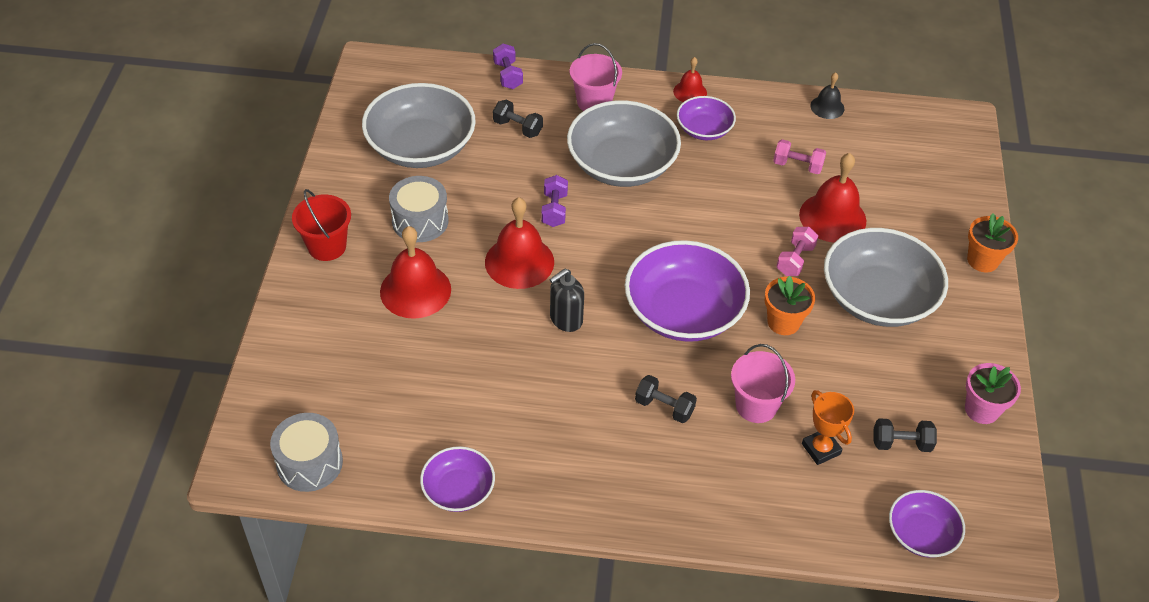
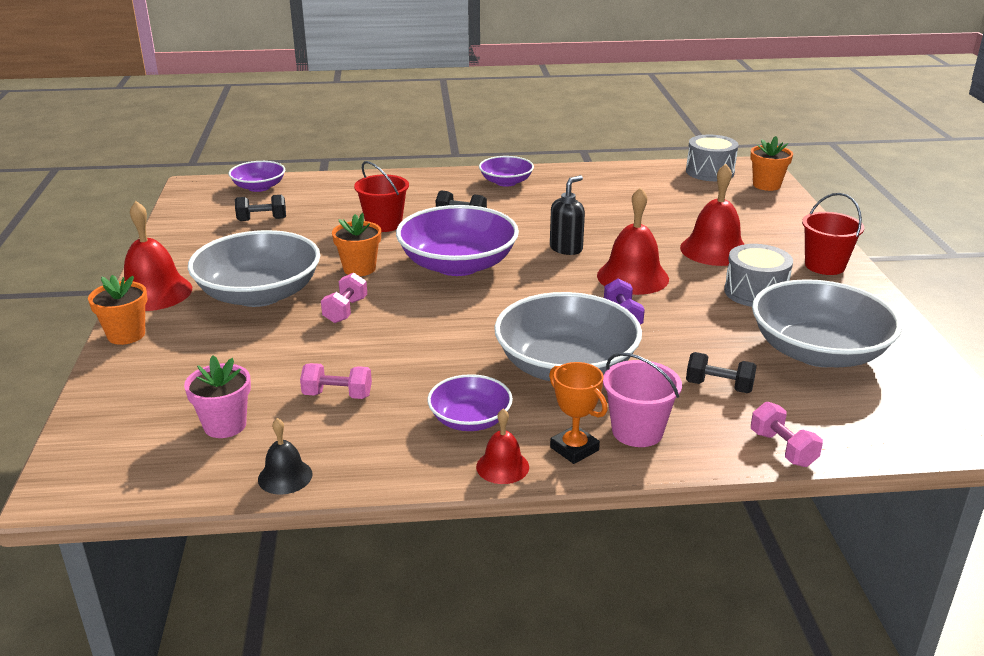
camera: 170 degrees right, 20 degrees down
(263, 413) = (766, 185): none -> orange flower pot
(458, 490) = (598, 172): purple bowl -> purple bowl (506, 182)
(508, 75) = (782, 449): purple dumbbell -> pink dumbbell
(756, 405) = (384, 224): pink bucket -> red bucket
(821, 449) = (330, 211): orange trophy -> orange trophy (574, 449)
(832, 217) = (297, 350): red bell -> red bell (154, 292)
(981, 409) = (183, 241): pink flower pot -> pink flower pot (225, 425)

